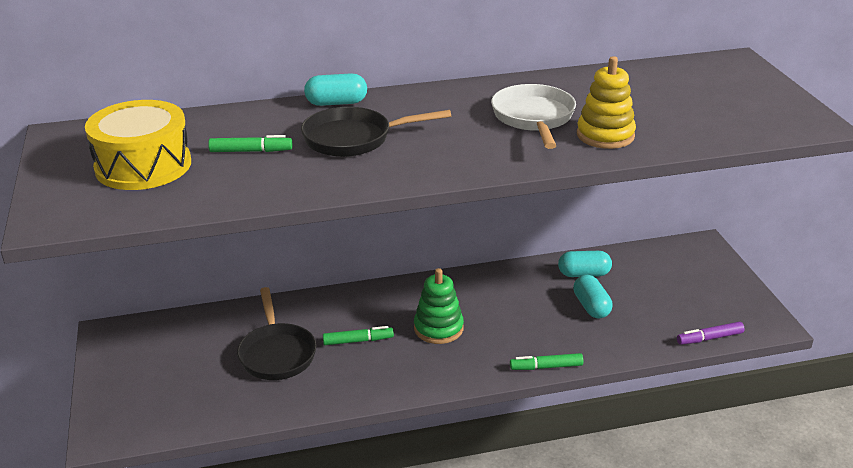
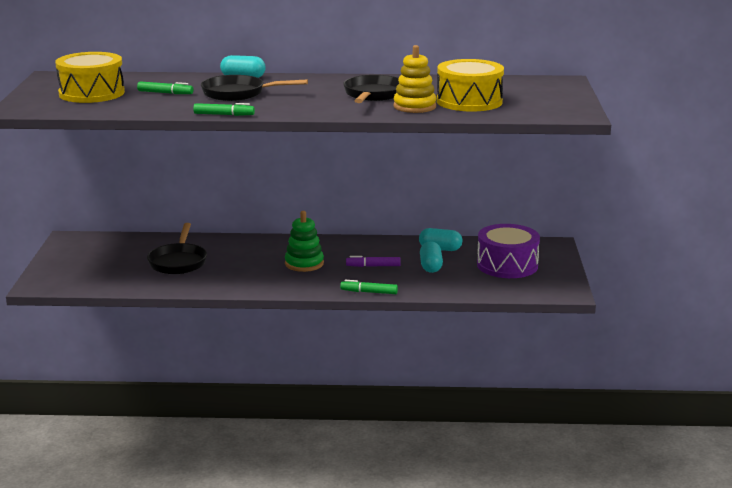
camera: 15 degrees right, 10 degrees down
(358, 341) = (240, 263): green marker -> green marker (224, 115)
(533, 118) = (373, 95): white pan -> black pan
(663, 115) = (469, 101): none -> yellow drum
(675, 289) = (507, 265): none -> purple drum
(709, 338) = (510, 293): purple marker -> purple marker (373, 266)

